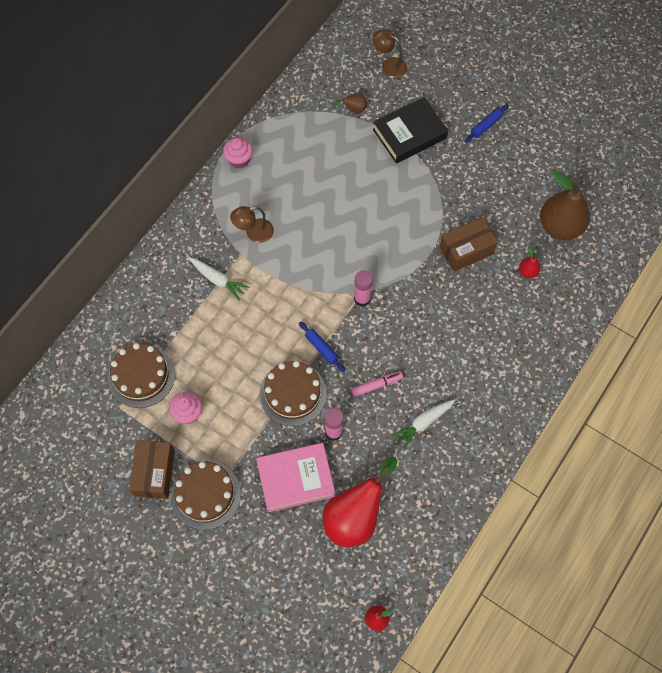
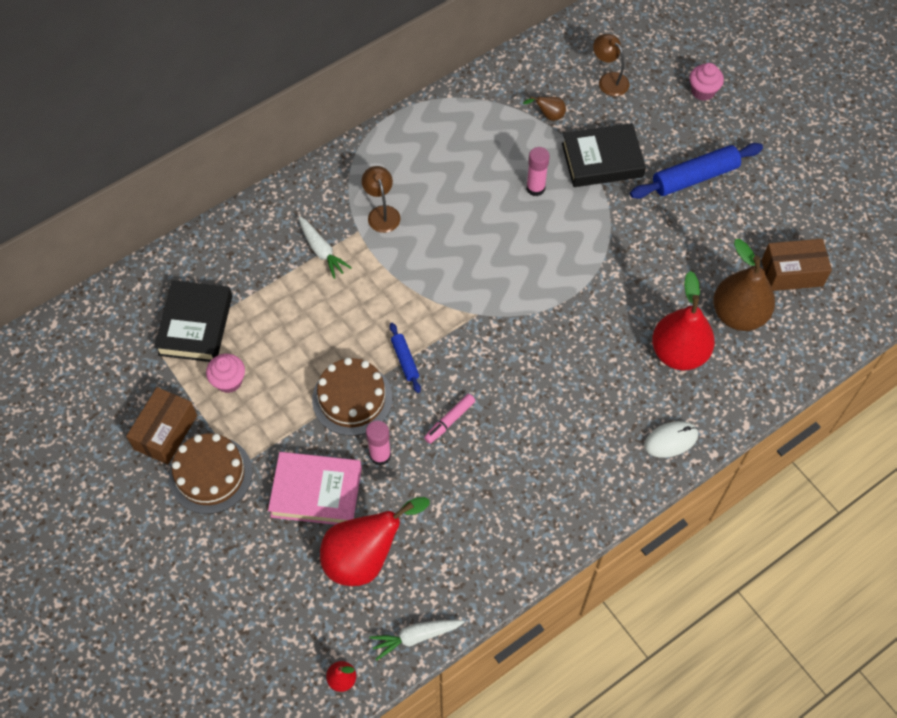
camera: 20 degrees right, 5 degrees down
(141, 376) = (196, 325): brown cake -> black book
(239, 160) = (398, 131): pink cupcake -> pink cupcake (703, 91)
(254, 233) = (382, 213): brown lamp -> brown lamp turned 75 degrees clockwise
(362, 299) = (473, 321): pink glue stick -> pink glue stick (535, 188)
(376, 385) = (450, 421): pink marker -> pink marker turned 135 degrees clockwise
(423, 423) = (486, 480): white carrot -> white carrot (416, 637)
(466, 250) = (615, 306): brown box -> brown box (792, 273)
(486, 126) = (694, 177): blue rolling pin -> blue rolling pin, size x1.94
(528, 271) = (678, 353): red pear -> red pear, size x2.30
(548, 343) = (671, 440): none -> white mouse

